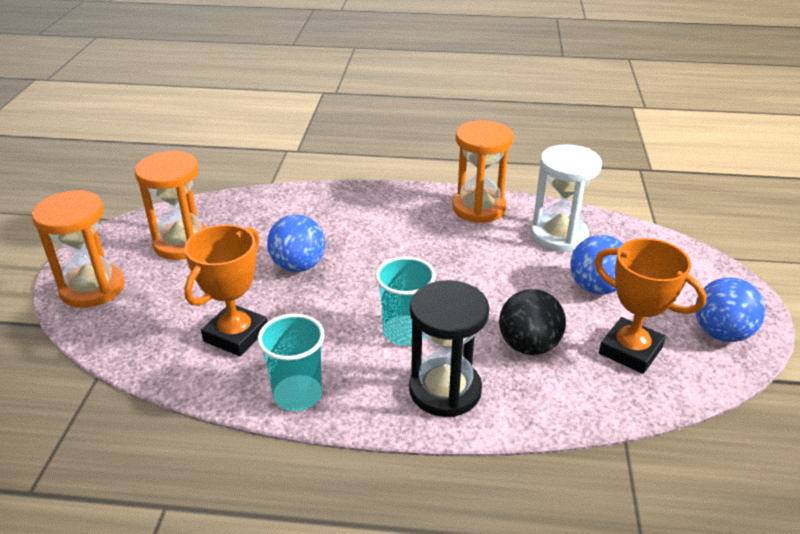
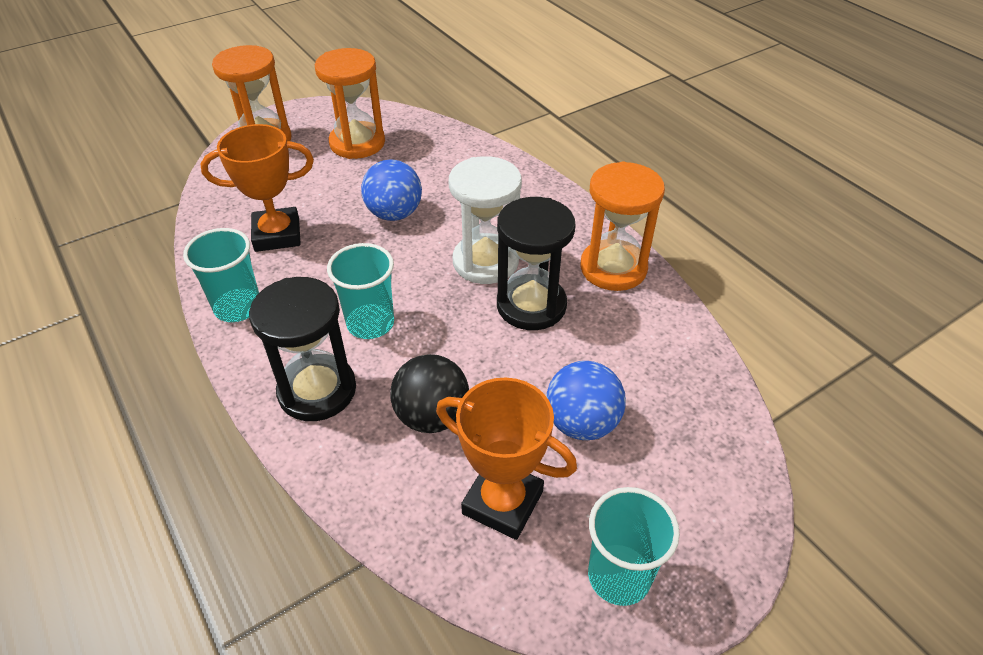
camera: 50 degrees right, 10 degrees up
(473, 255) = (531, 305): none -> black hourglass
(559, 236) = (640, 349): white hourglass -> white hourglass (485, 262)
(630, 350) = (503, 502): orange trophy -> orange trophy turned 60 degrees counterclockwise
(721, 333) = (619, 576): blue ball -> turquoise cup

